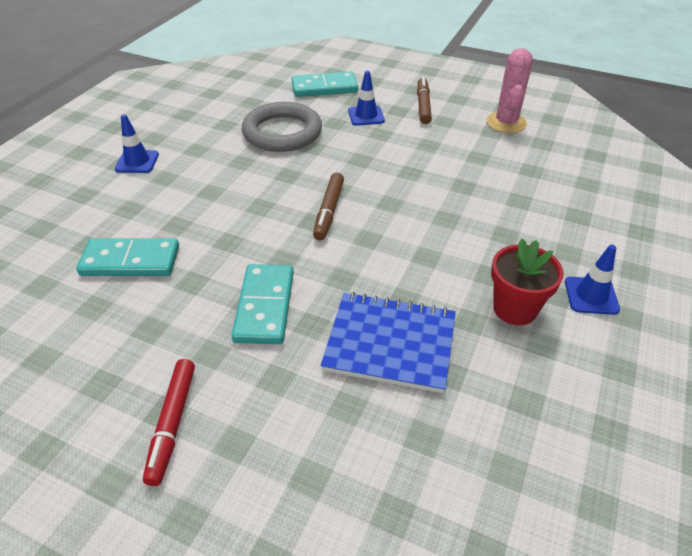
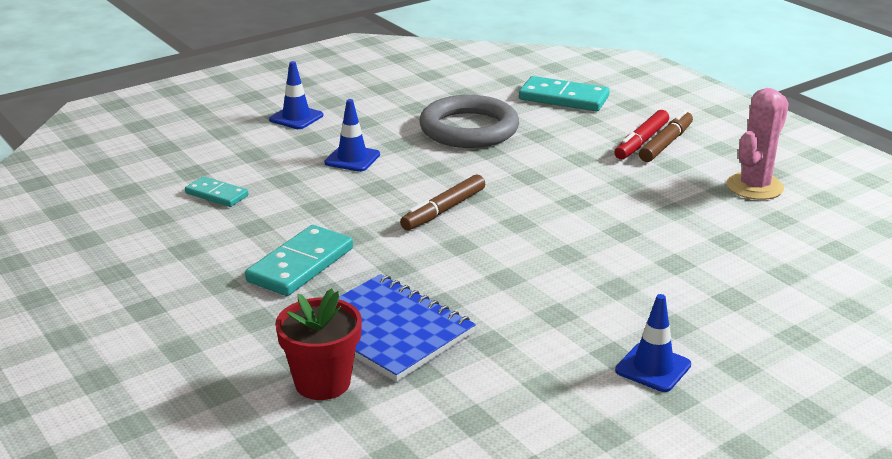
camera: 30 degrees right, 15 degrees down
(130, 261) = (217, 194): turquoise domino -> turquoise domino, size x0.60
(172, 424) = (144, 317): red marker -> red marker (641, 142)
(366, 116) = (582, 137): blue traffic cone -> blue traffic cone (352, 159)
(515, 309) = (549, 349): red flower pot -> red flower pot (322, 382)

